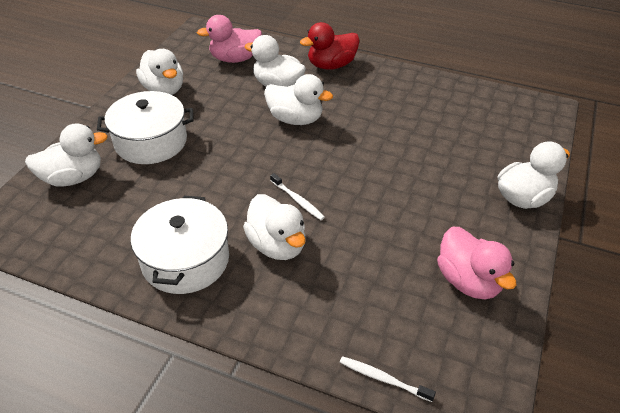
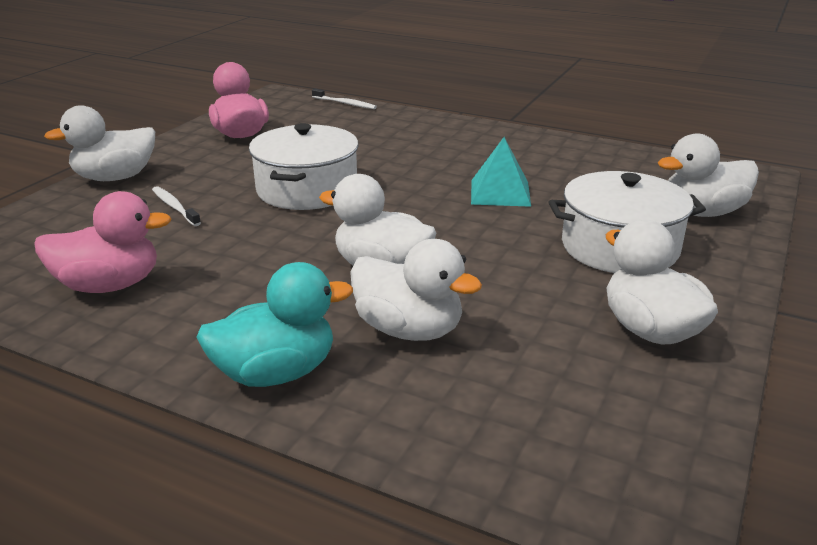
camera: 175 degrees left, 15 degrees down
(185, 260) = (518, 152): white pot -> white pot (307, 189)
(215, 194) = (500, 192): none -> turquoise pyramid
(235, 59) = (514, 402): pink duck -> pink duck (109, 285)
(277, 245) = (422, 157): white duck -> none
(297, 200) = (394, 184): white toothbrush -> white toothbrush (174, 207)
(331, 65) = (276, 373): red duck -> turquoise duck

